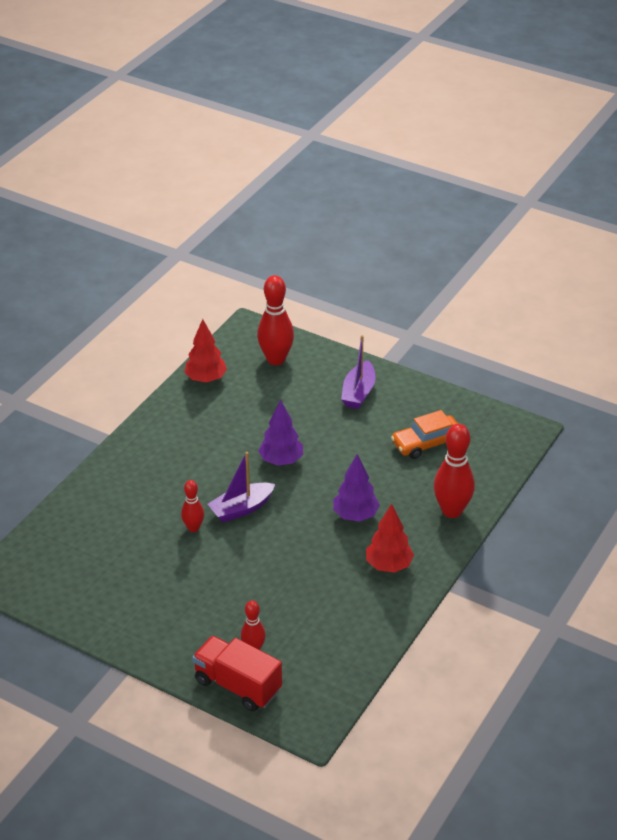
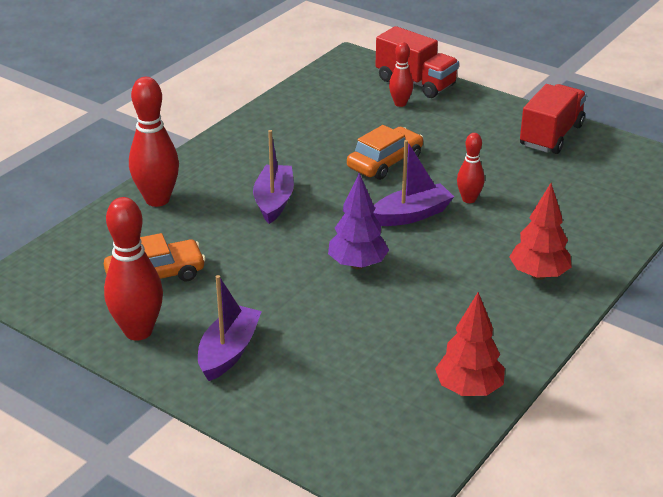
camera: 175 degrees left, 5 degrees down
(108, 611) = (551, 136): none -> red truck
(265, 566) = (385, 162): none -> orange car
(276, 359) = (352, 418): red bowling pin -> red bowling pin (138, 331)
(355, 515) = (274, 201): purple tree -> purple boat
(388, 565) = (249, 156): red tree -> red tree (538, 275)

